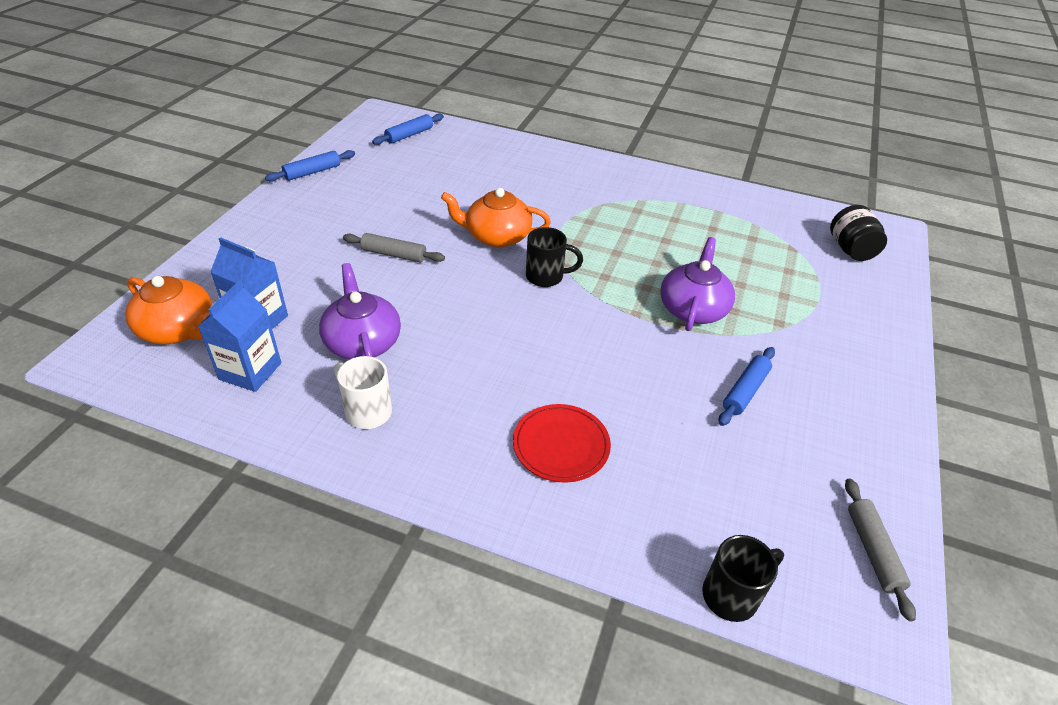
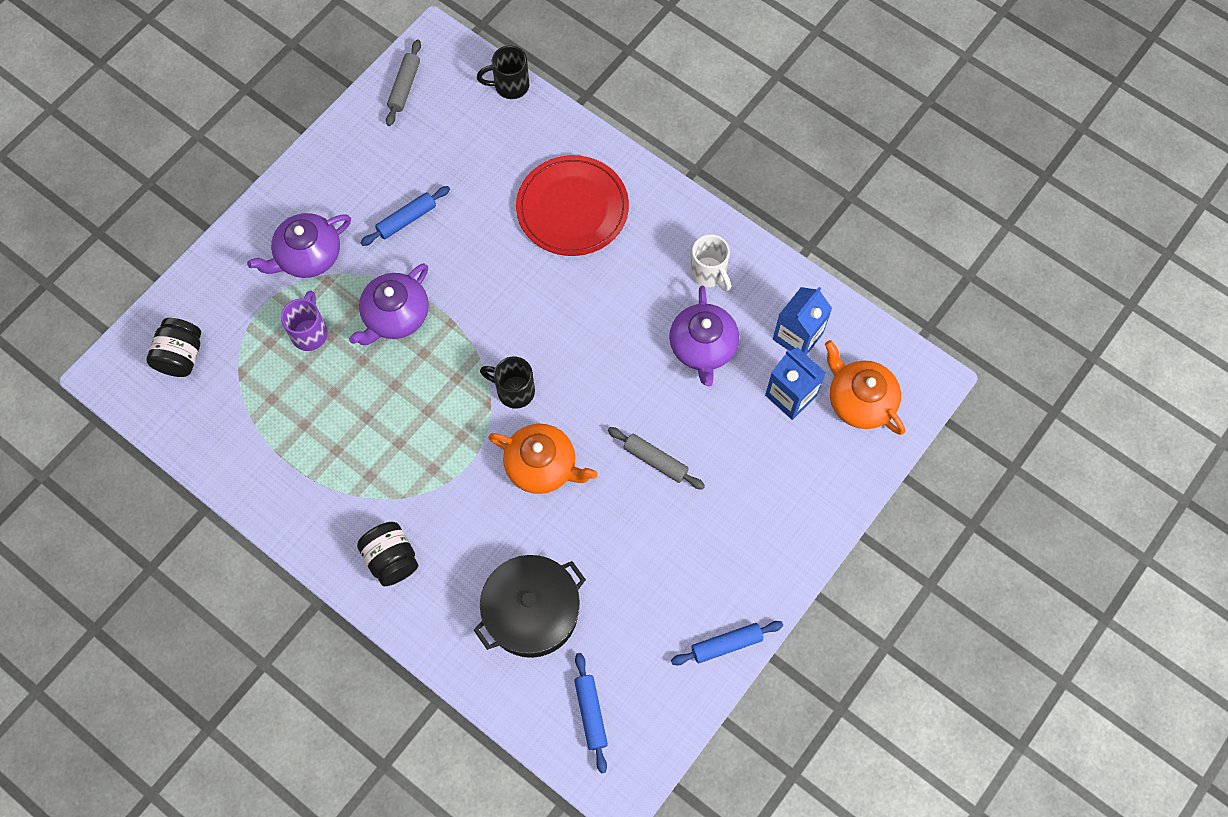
camera: 160 degrees left, 25 degrees up
(409, 135) = (591, 713): blue rolling pin -> blue rolling pin turned 75 degrees counterclockwise
(470, 167) = (531, 612): none -> black pot
(561, 445) = (572, 208): red plate -> red plate, size x1.53
(589, 175) = (391, 559): none -> black jar
(760, 283) = (310, 332): none -> purple mug
(816, 338) = (308, 256): none -> purple teapot

